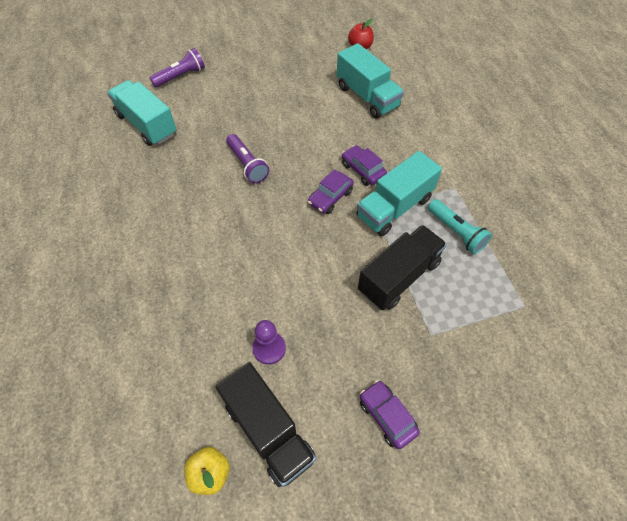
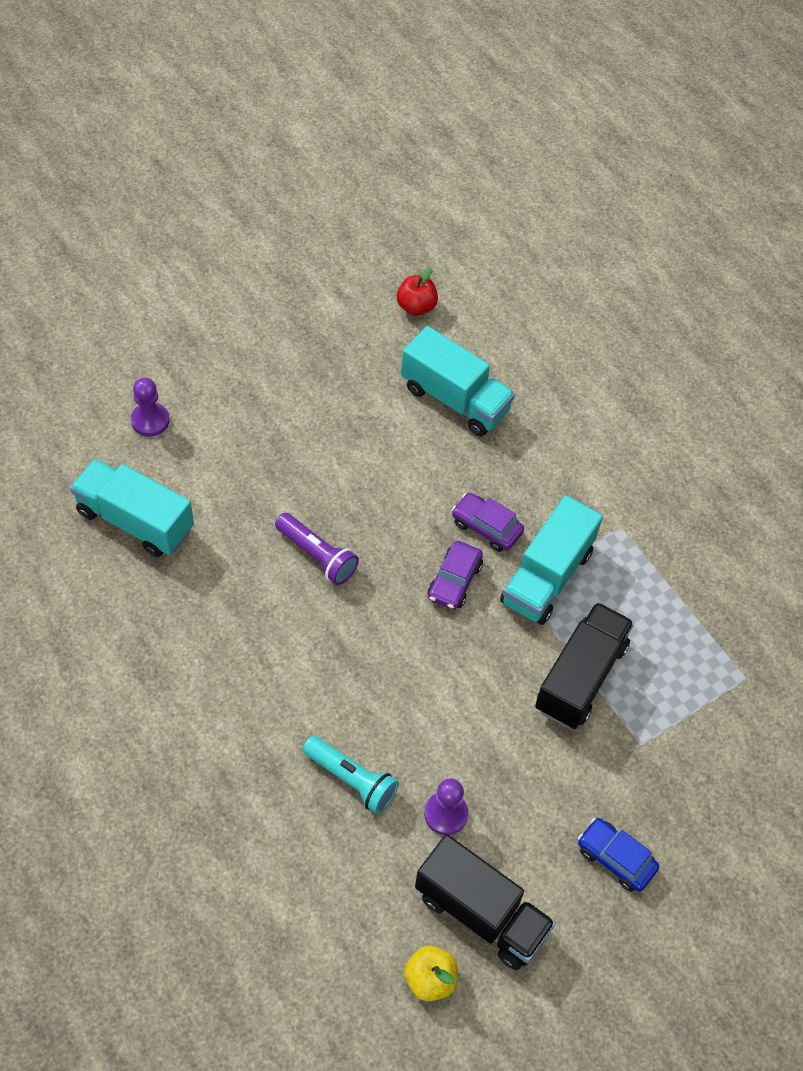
camera: 20 degrees left, 0 degrees up
(180, 76) = (150, 420): purple flashlight -> purple pawn
(387, 416) = (615, 858): purple car -> blue car
(456, 232) = (638, 594): turquoise flashlight -> turquoise flashlight (351, 779)

